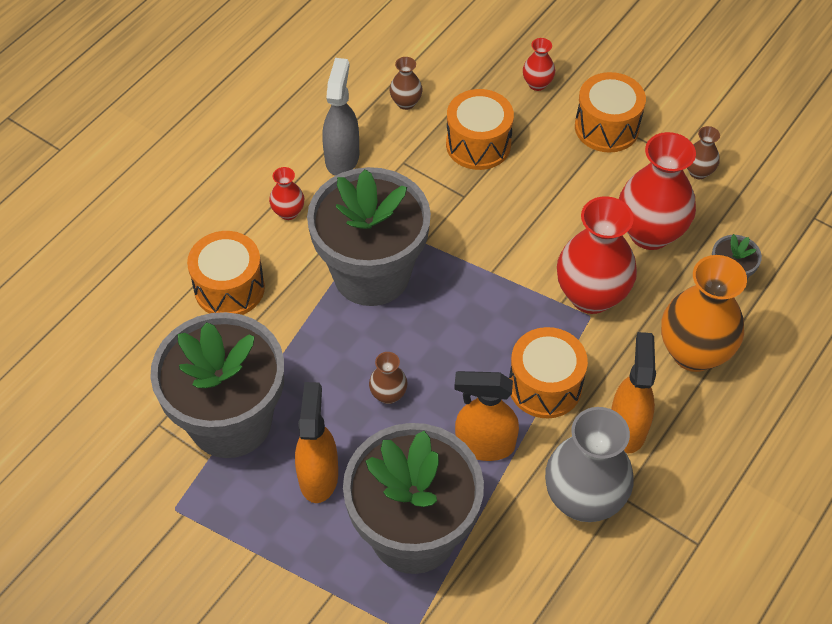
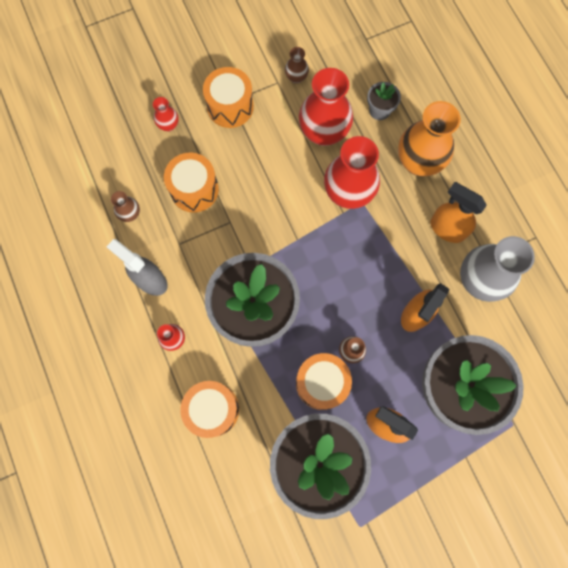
camera: 60 degrees left, 20 degrees up
(545, 386) = (395, 257): orange drum -> orange drum (321, 383)

